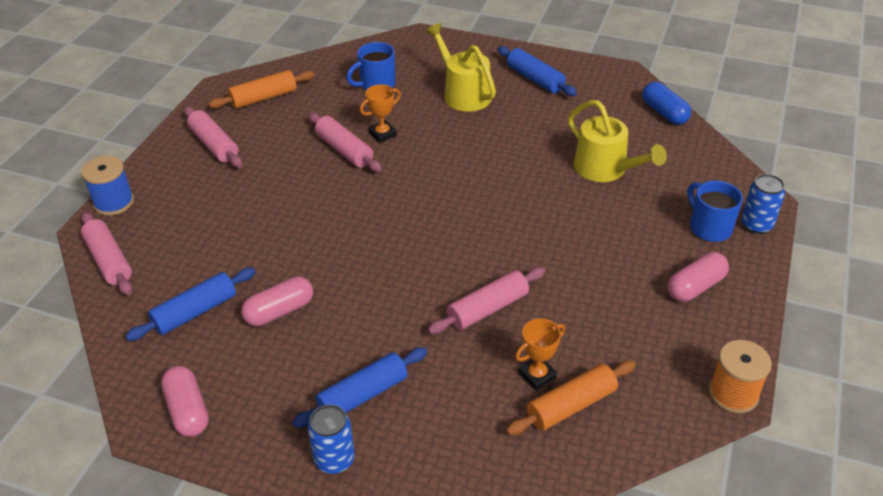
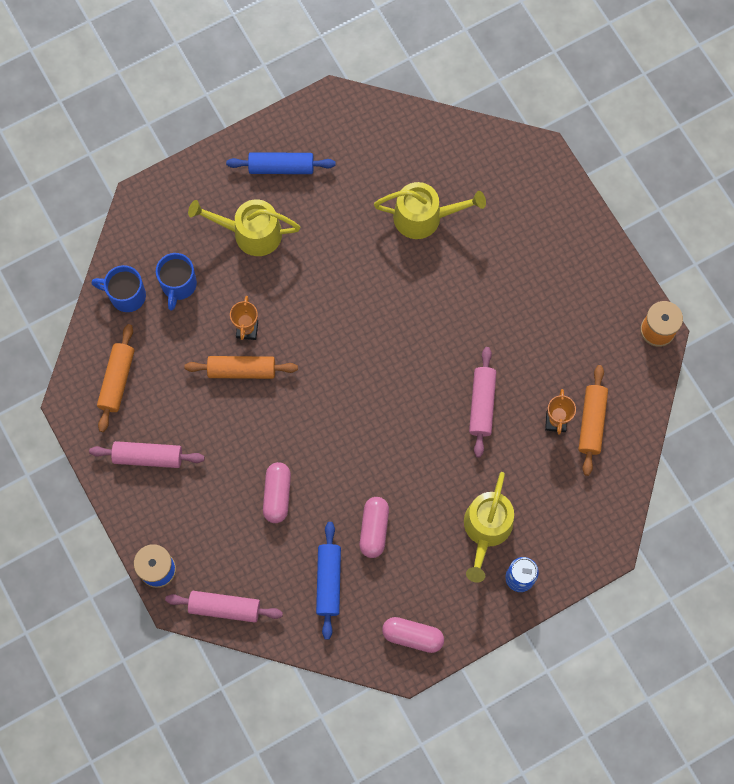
camera: 50 degrees left, 30 degrees up
(344, 150) = (242, 370): pink rolling pin -> orange rolling pin
(363, 395) = (486, 529): blue rolling pin -> yellow watering can
(664, 113) = (403, 120): blue capsule -> none
(695, 287) = (571, 270): pink capsule -> pink capsule (277, 495)
(709, 227) = (533, 210): blue mug -> blue mug (126, 295)
(756, 225) = (556, 180): blue can -> none

